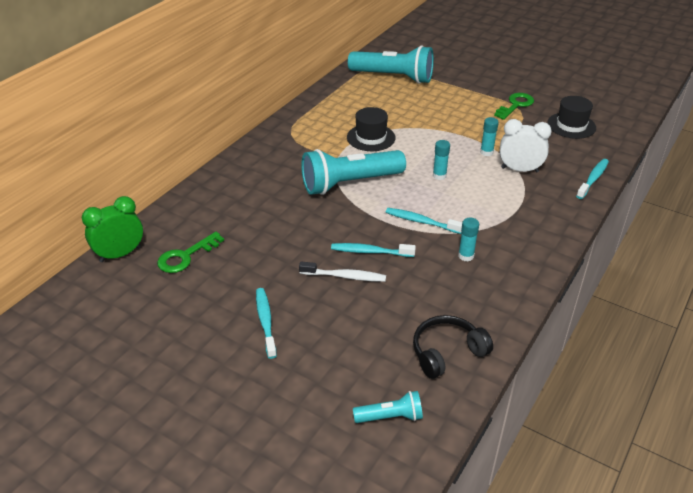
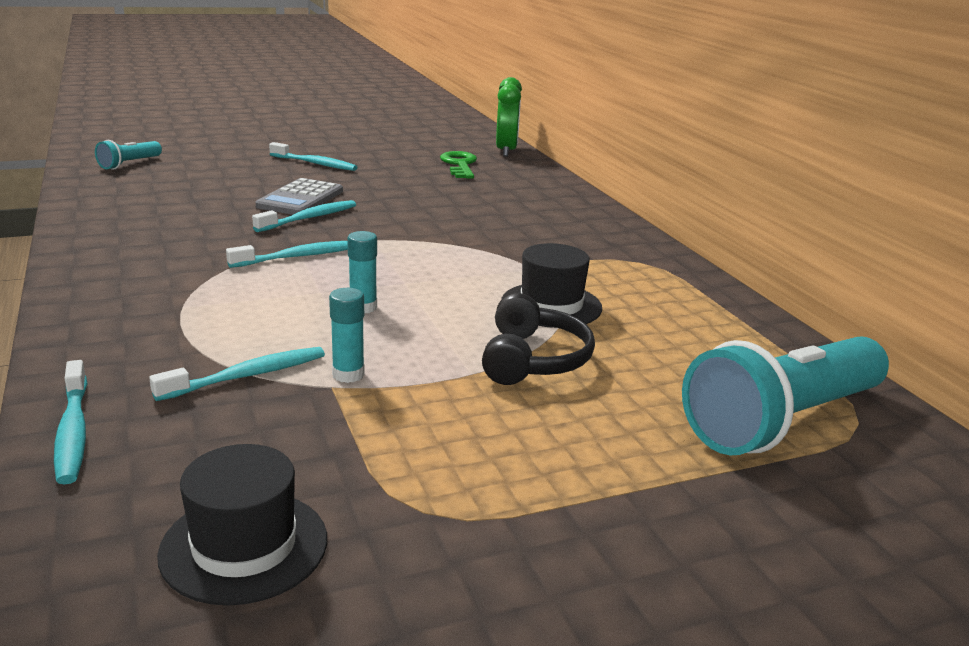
camera: 125 degrees right, 15 degrees down
(345, 276) = (300, 199): white toothbrush -> grey calculator
(350, 183) = (453, 252): turquoise flashlight -> none
(447, 352) = (120, 197): black headphones -> black headphones (533, 359)
(466, 256) = (192, 252): turquoise glue stick -> none
(515, 105) = (454, 518): green key -> none
(519, 170) = (247, 376): white clock -> turquoise toothbrush

